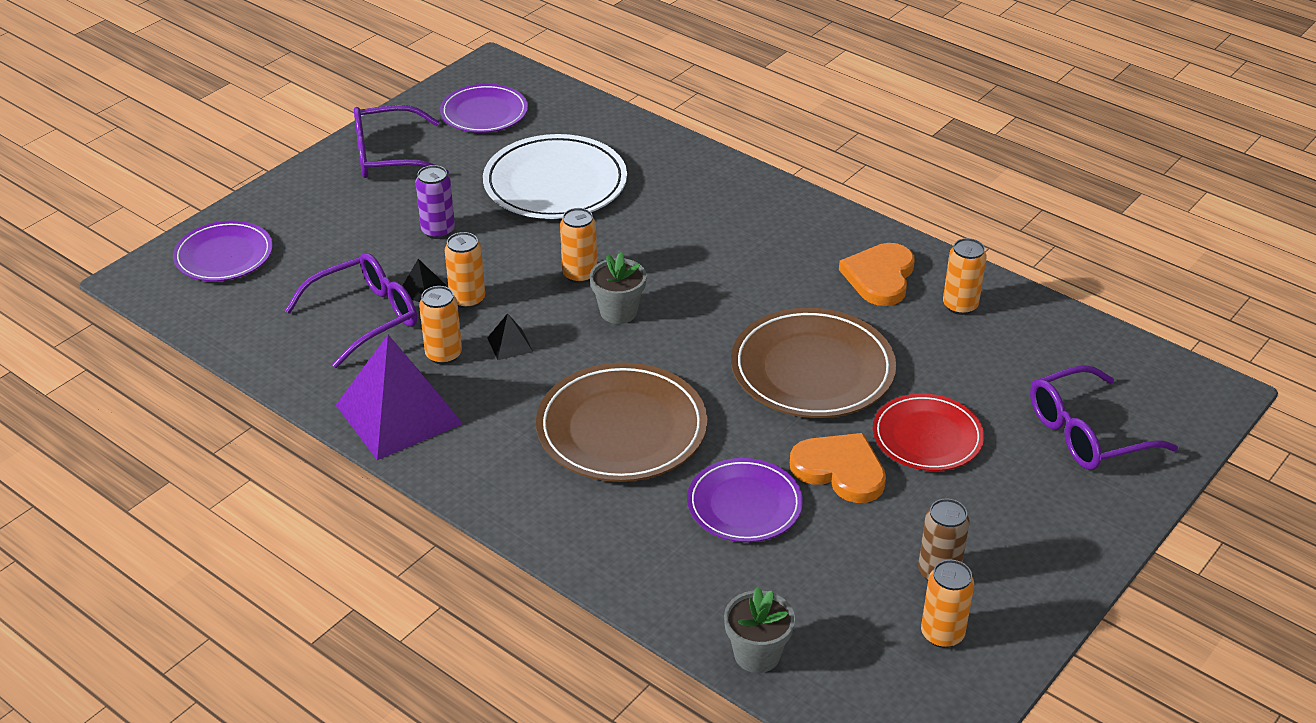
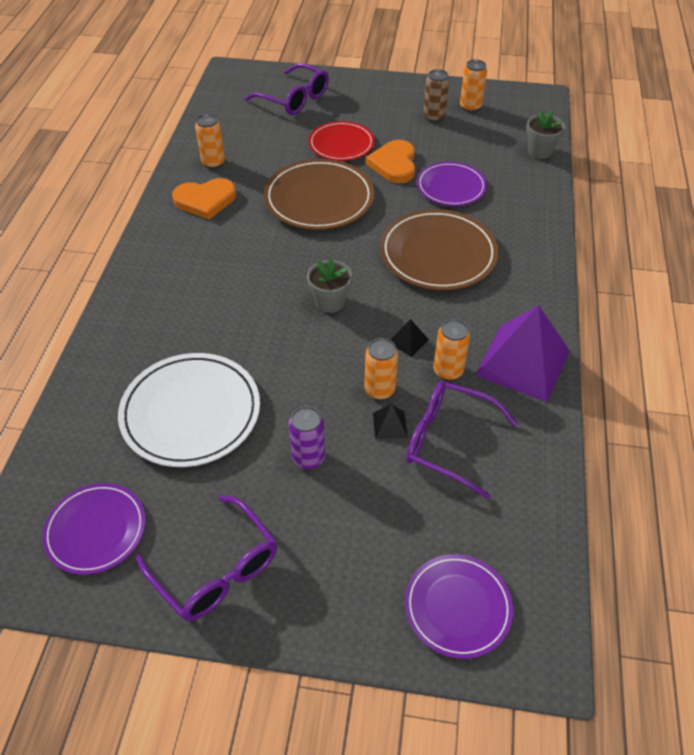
camera: 120 degrees left, 10 degrees up
(579, 274) = (303, 340): orange can -> none

